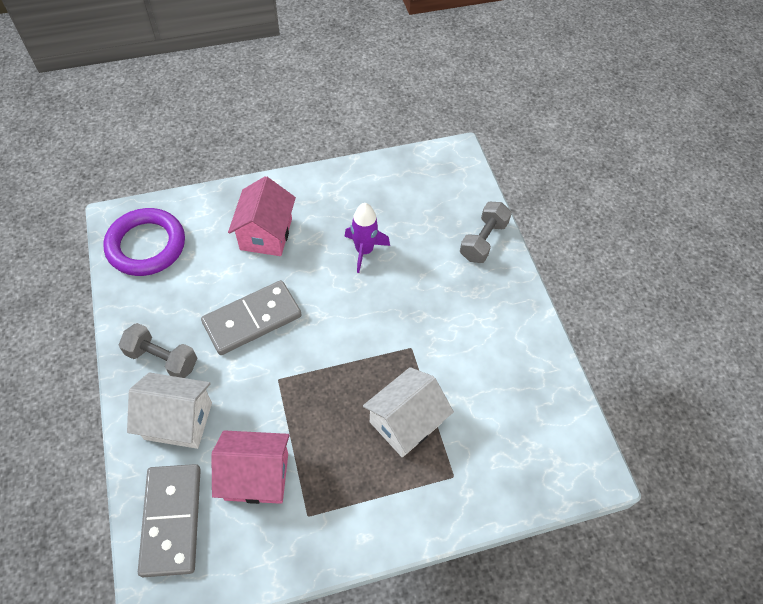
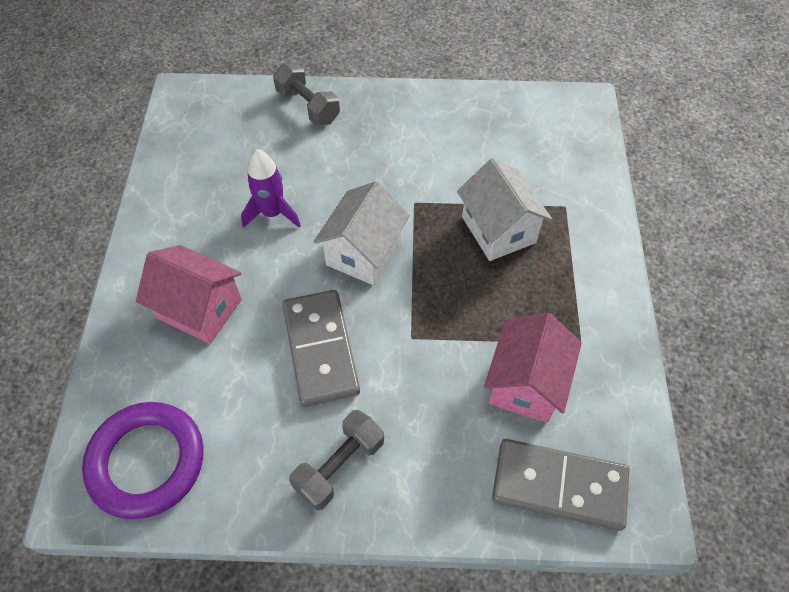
camera: 70 degrees left, 0 degrees up
(178, 420) = (433, 459): white house -> white house (363, 252)

